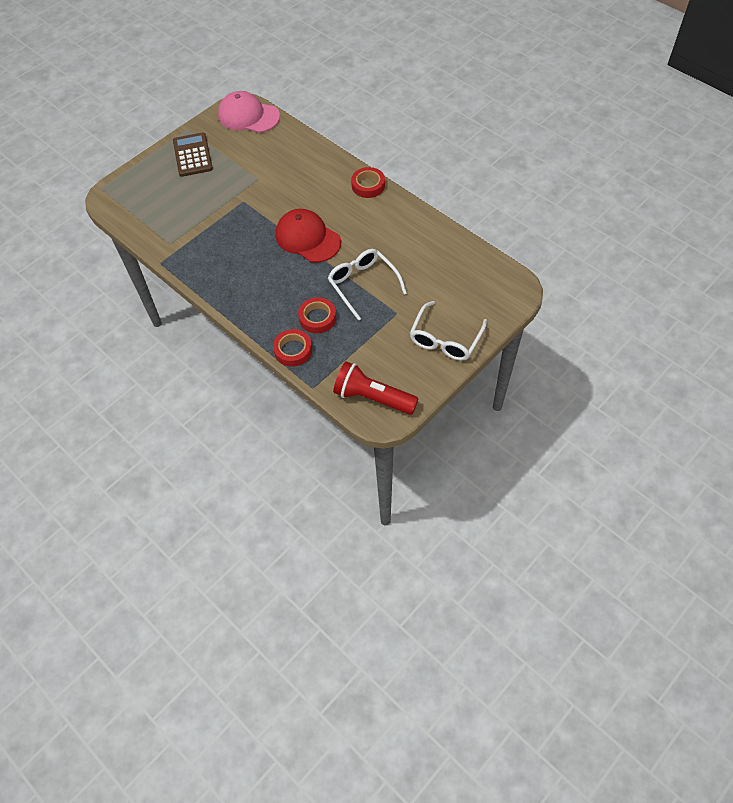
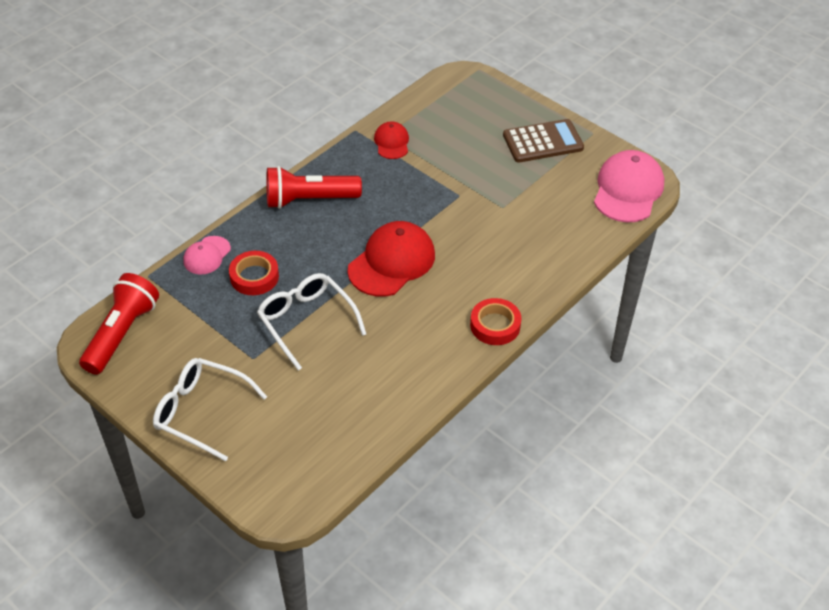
camera: 85 degrees right, 10 degrees down
(178, 240) = (392, 142): none -> red cap
(237, 289) = (309, 200): none -> red flashlight
(293, 350) = (207, 255): red tape -> pink cap
(363, 284) = (306, 321): white glasses -> white glasses turned 90 degrees counterclockwise

